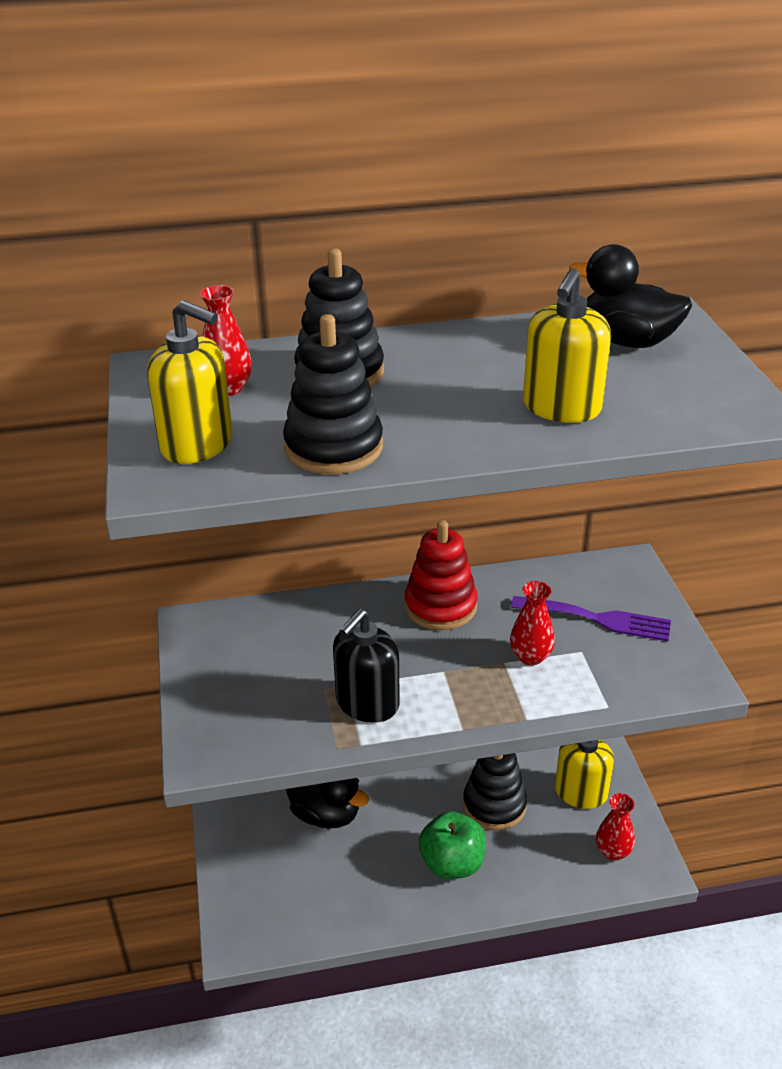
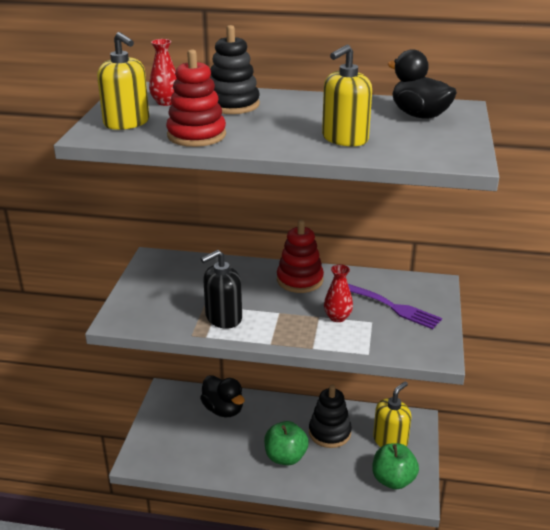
camera: 20 degrees right, 5 degrees down
(333, 447) = (196, 135): black stacking toy -> red stacking toy
(613, 851) = (393, 480): red vase -> green apple

